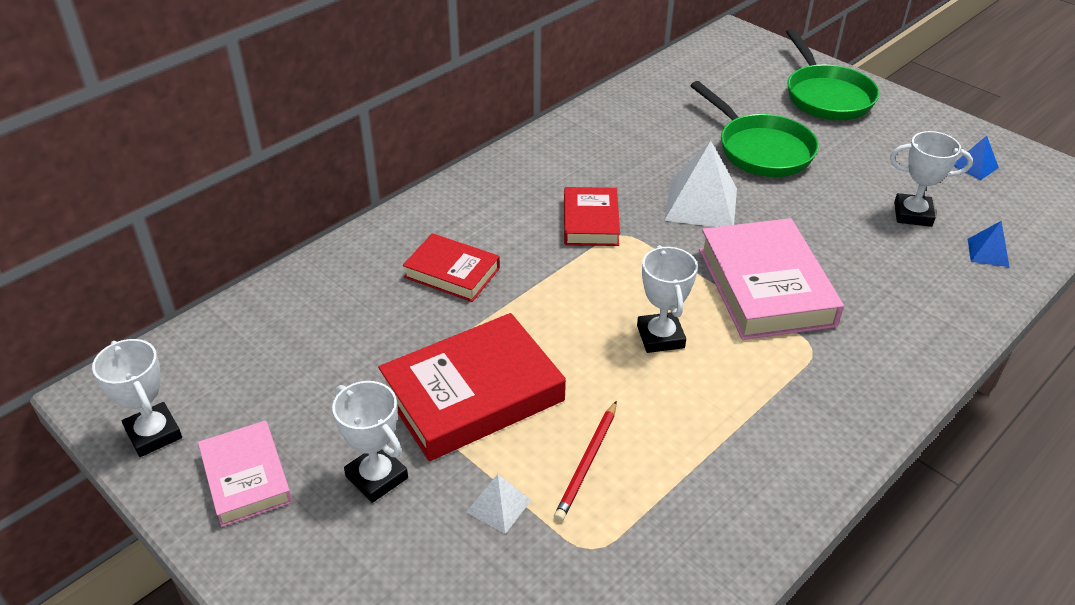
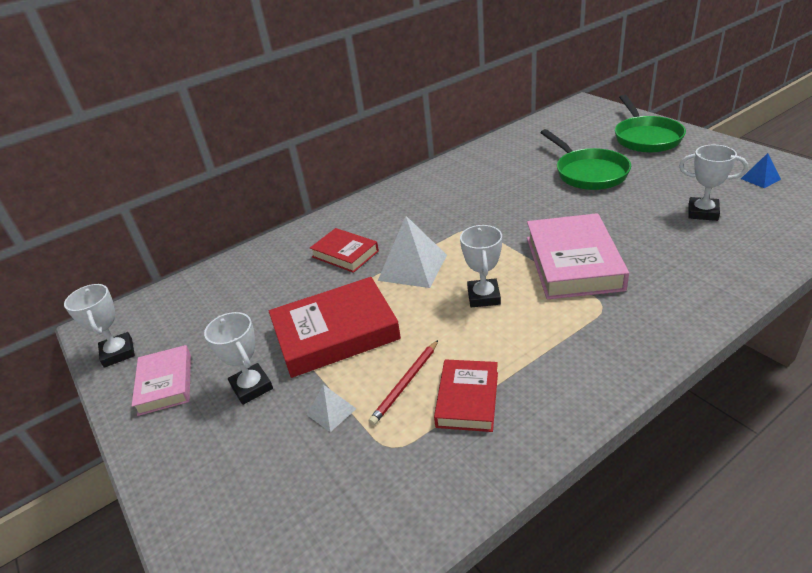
camera: 15 degrees right, 5 degrees down
(590, 222) = (451, 221): red book -> red book (467, 399)
(701, 204) = (535, 208): white pyramid -> white pyramid (413, 267)
(988, 252) = (764, 238): blue pyramid -> none

